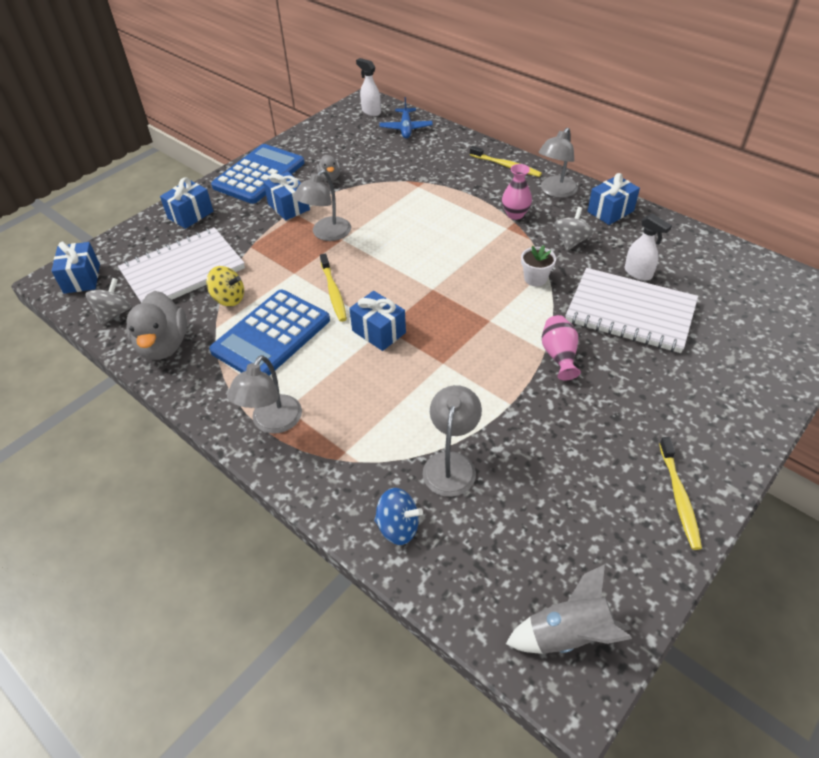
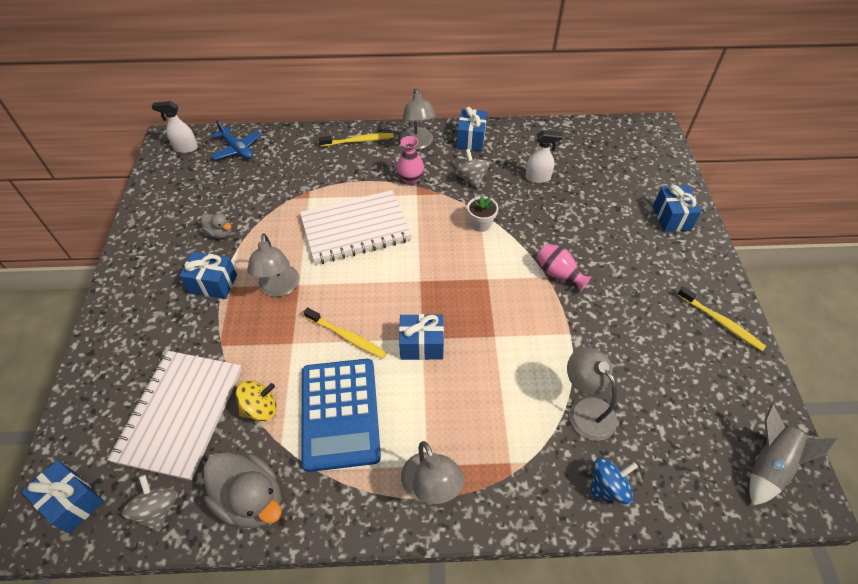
camera: 45 degrees left, 5 degrees up
(190, 215) = (118, 353): blue gift -> blue gift (671, 218)
(259, 175) = (144, 270): blue calculator -> none
(630, 312) = (564, 211): white notebook -> white notebook (355, 229)

